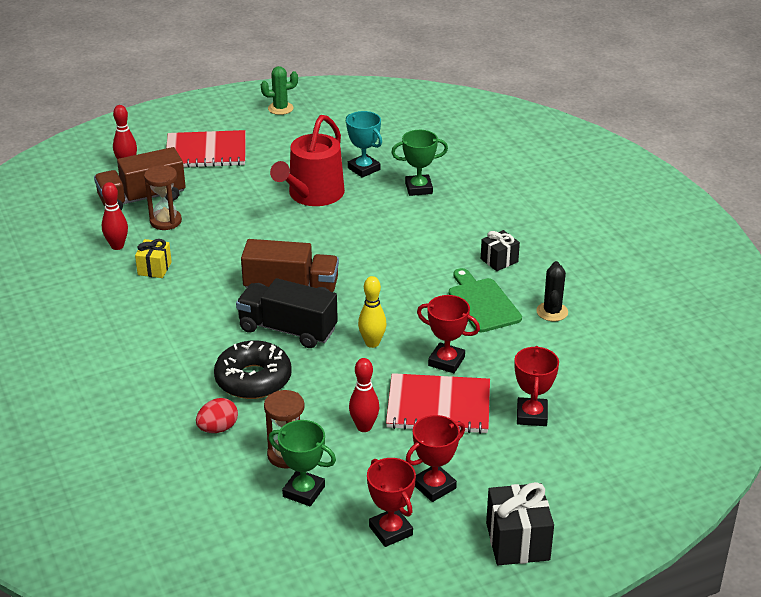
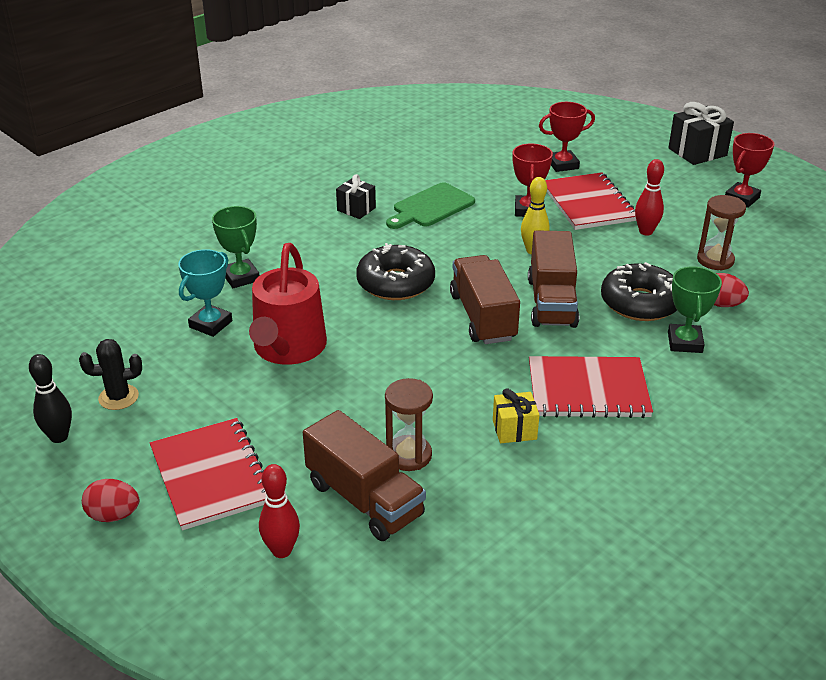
camera: 110 degrees left, 0 degrees up
(117, 246) = (489, 481): red bowling pin -> none
(168, 313) = (588, 390): none -> red notebook
(199, 120) = (113, 515): none -> red egg
(280, 108) = (59, 437): green cactus -> black bowling pin
(287, 329) = (551, 302): black truck -> brown truck
(304, 491) = (745, 243): green trophy -> green trophy (685, 342)
(312, 195) = (288, 348): red watering can -> red watering can turned 90 degrees clockwise
(366, 257) = (395, 283): none -> black donut
(434, 486) = (679, 190): red trophy -> none
(552, 312) = (420, 174): black cactus -> black cactus (118, 397)

